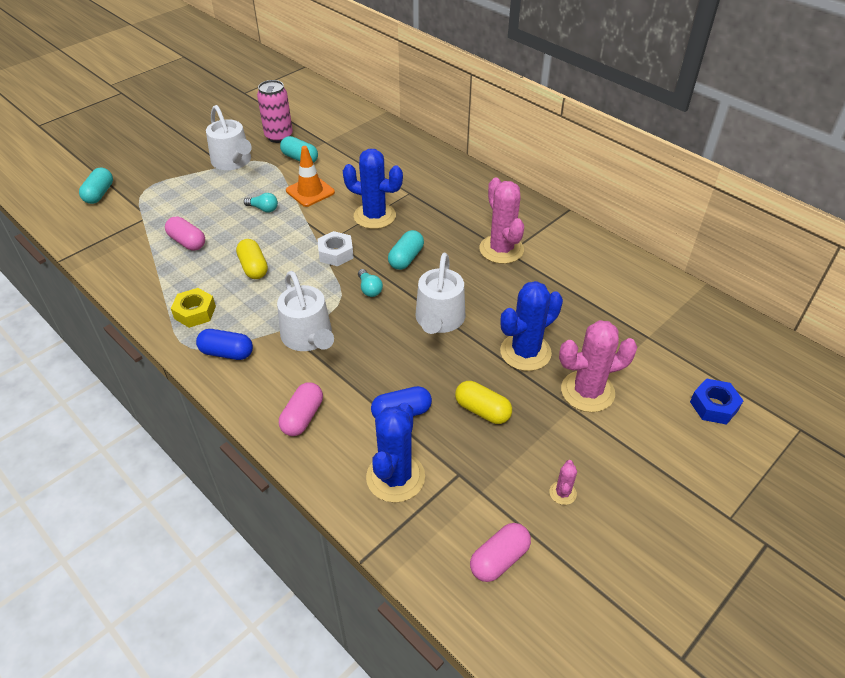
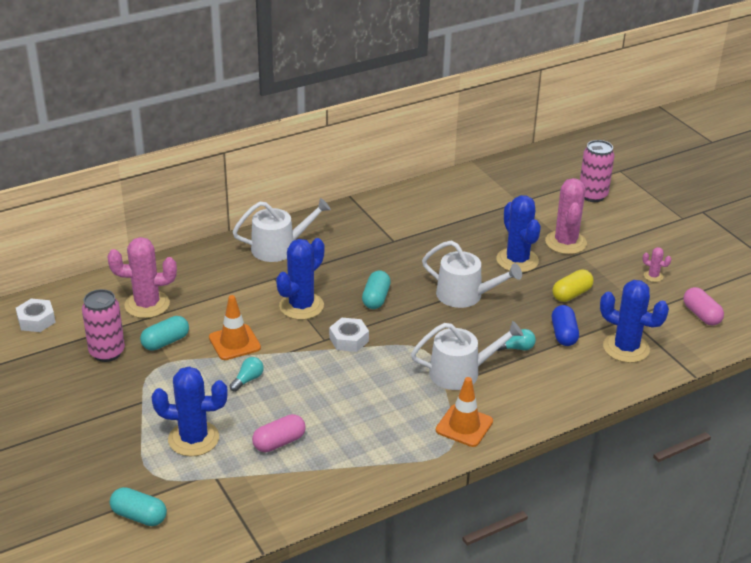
camera: 75 degrees left, 10 degrees down
(186, 198) = (193, 439): none -> blue cactus
(195, 312) = (399, 443): yellow nut -> none
(227, 353) = (464, 426): blue capsule -> orange traffic cone
(233, 161) = (138, 394): white watering can -> white watering can (279, 248)
(253, 267) = (346, 397): yellow capsule -> none
(302, 417) = (555, 388): pink capsule -> none
(307, 99) = (36, 320): none -> white nut
(369, 289) = (410, 327): turquoise light bulb -> turquoise light bulb (517, 348)
(406, 258) = (376, 298): turquoise capsule -> turquoise capsule turned 60 degrees clockwise
(501, 249) = (388, 243): pink cactus -> pink cactus (147, 305)
(713, 406) = (592, 195): blue nut -> pink can

